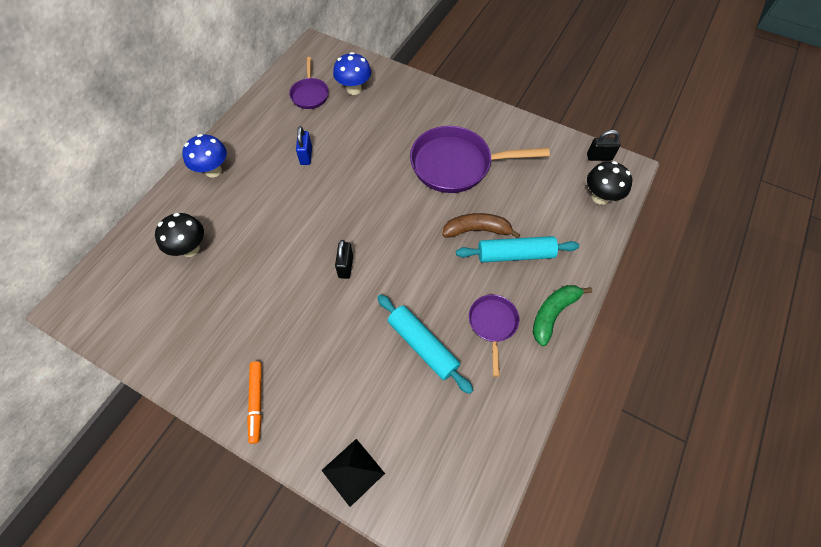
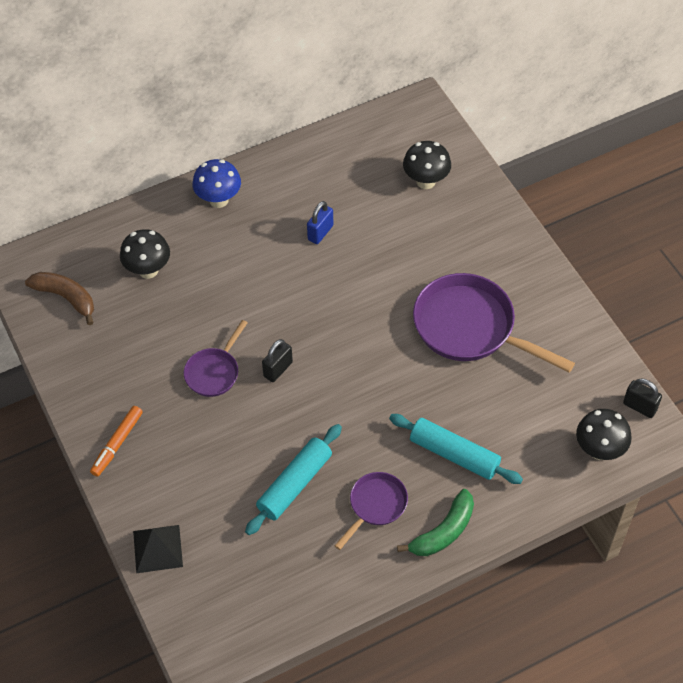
camera: 35 degrees right, 5 degrees down
(310, 94) = (373, 163): purple pan -> purple pan (214, 372)
(354, 89) = (426, 181): blue mushroom -> black mushroom
(422, 345) = (295, 484): turquoise rolling pin -> turquoise rolling pin turned 45 degrees clockwise
(477, 230) = (435, 408): brown banana -> brown banana (66, 298)
(553, 314) = (443, 531): green banana -> green banana turned 150 degrees clockwise

